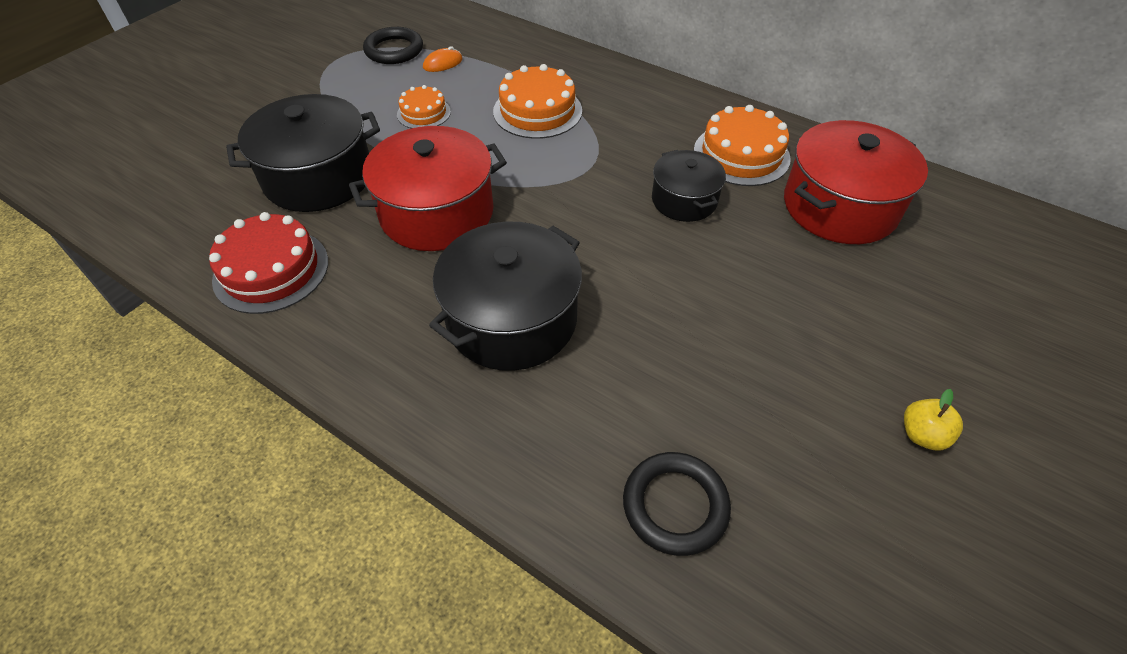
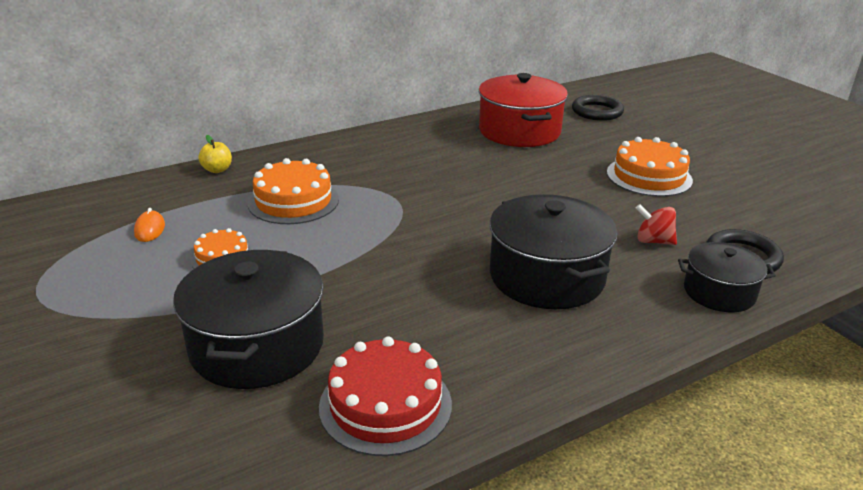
camera: 65 degrees left, 20 degrees down
(394, 50) = (79, 252): black ring -> black ring (597, 112)
(437, 212) = (385, 283): red pot -> none
(651, 399) = (653, 241): none -> red spinning top
(684, 200) = (469, 175): black pot -> black pot (719, 292)
(741, 154) = (439, 142): orange cake -> orange cake (649, 176)
(922, 435) = (712, 170): yellow apple -> yellow apple (217, 170)

